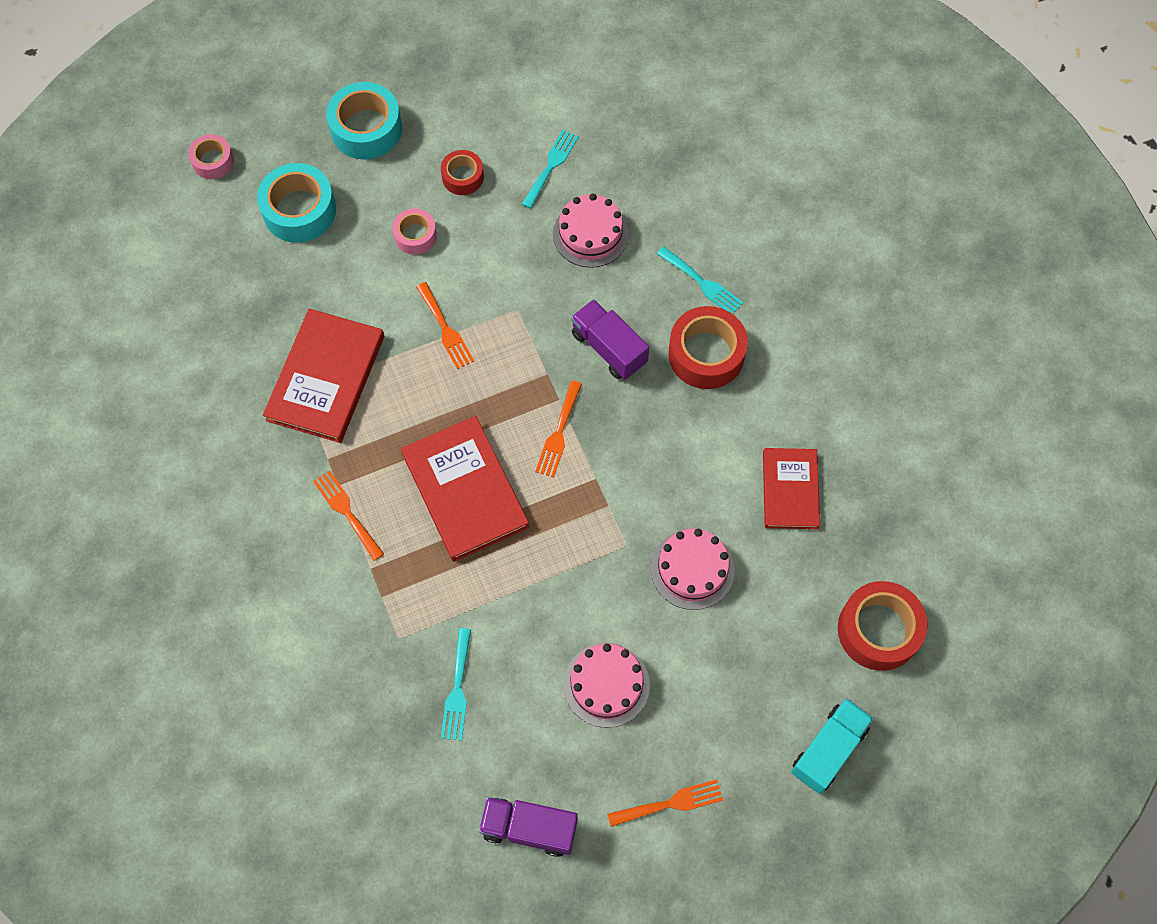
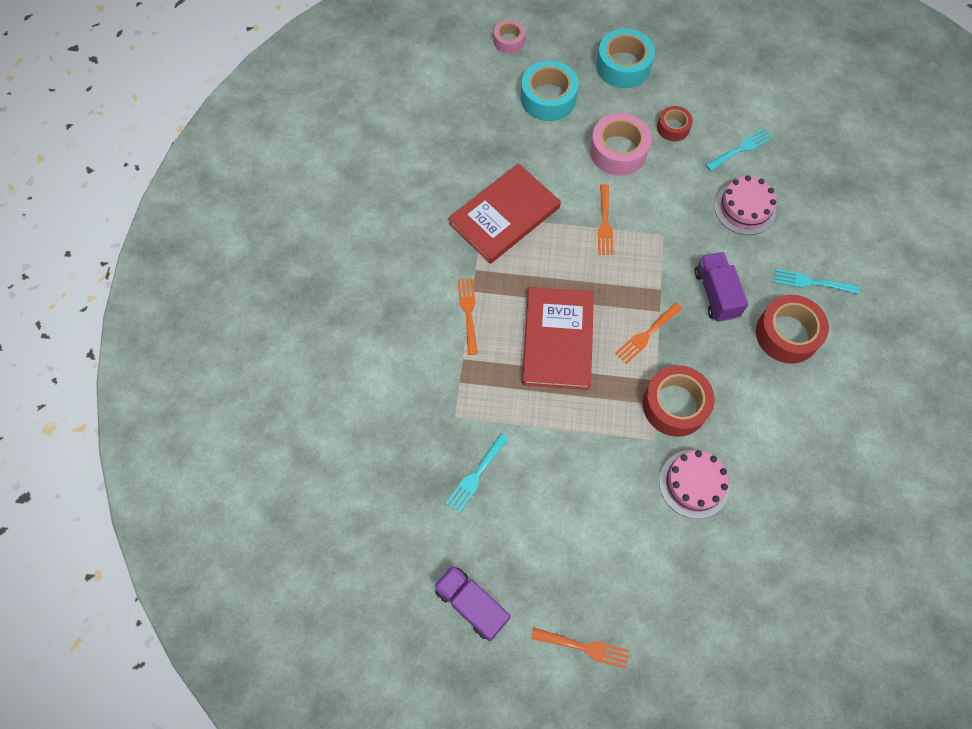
camera: 30 degrees right, 0 degrees up
(415, 236) = (618, 151): pink tape -> pink tape, size x1.73
(606, 684) = (584, 532): pink cake -> none
(702, 283) = (811, 282): turquoise fork -> turquoise fork turned 120 degrees clockwise
(790, 490) = (801, 465): red book -> none
(828, 750) = (728, 678): turquoise truck -> none
(878, 630) = (817, 609): red tape -> red tape (675, 405)

